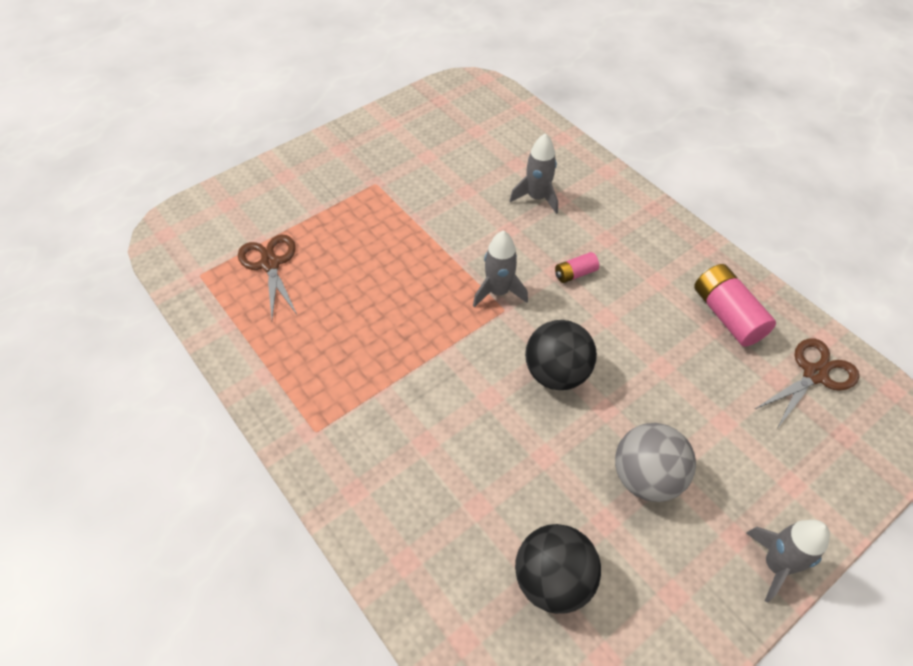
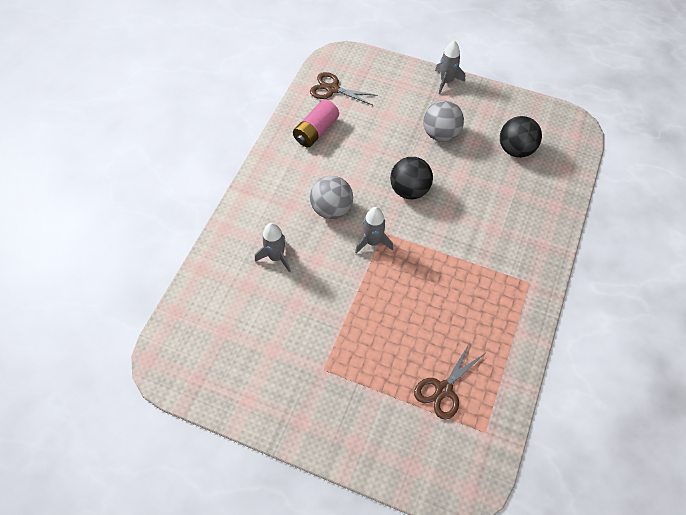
camera: 120 degrees left, 5 degrees up
(575, 273) = (331, 209): pink battery -> grey ball

